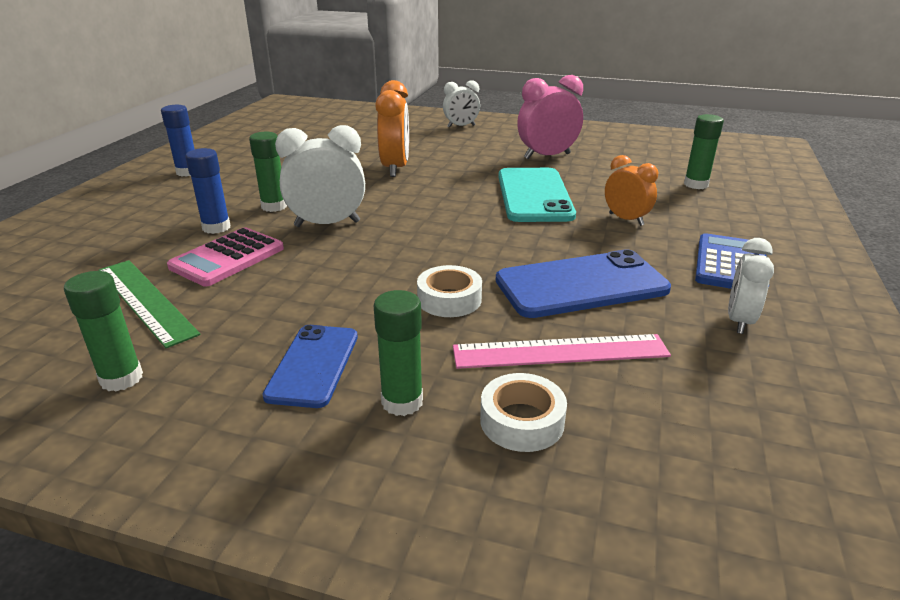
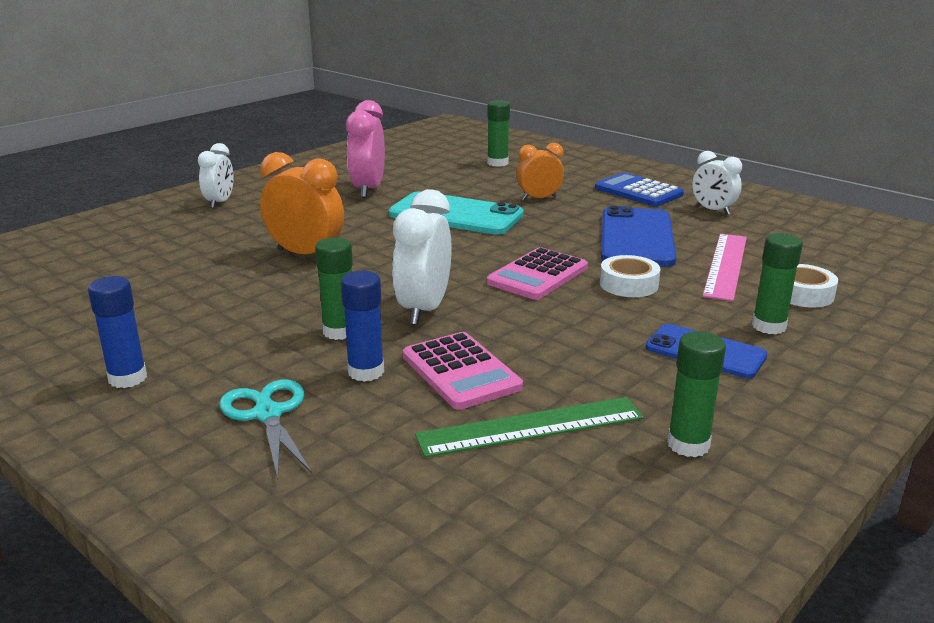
camera: 65 degrees left, 5 degrees down
(151, 214) = (268, 414): none -> turquoise scissors
(432, 253) = (538, 275): none -> pink calculator

